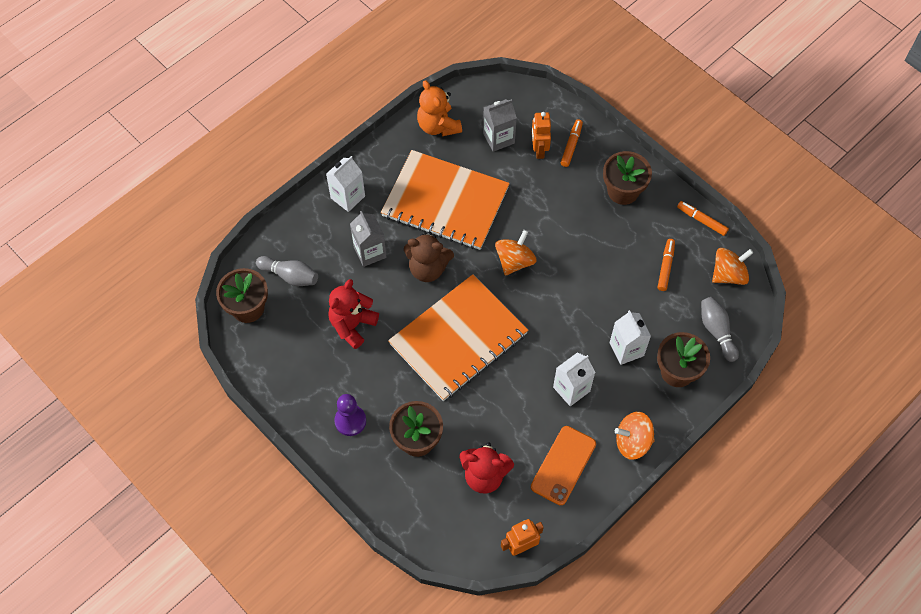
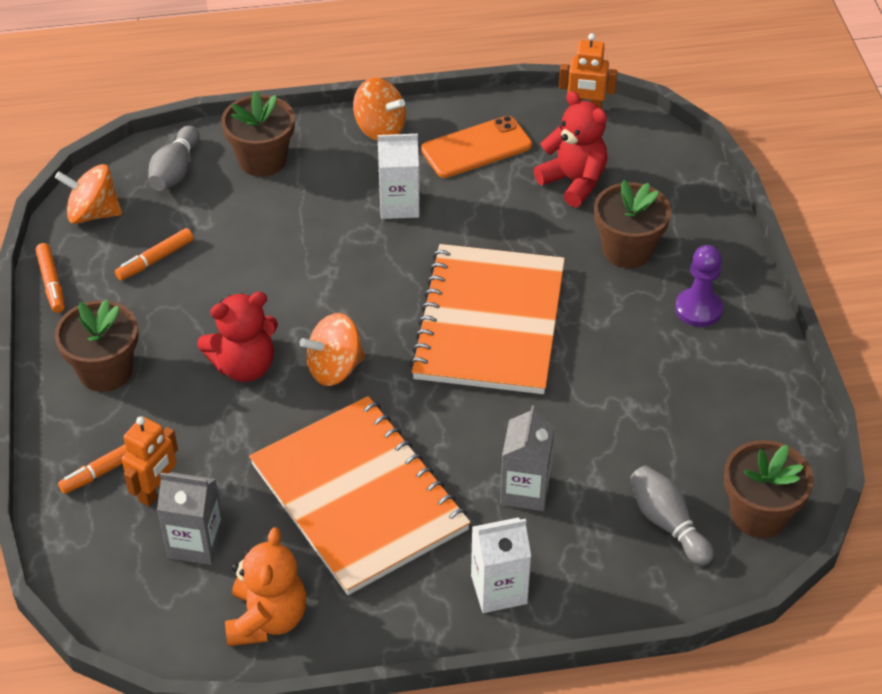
camera: 145 degrees left, 15 degrees down
(352, 325) = (619, 411): red teddy bear -> red teddy bear (244, 366)
(428, 268) = (459, 423): brown teddy bear -> none
(458, 339) = (489, 322): orange notebook -> orange notebook turned 75 degrees counterclockwise
(626, 349) = (295, 207): white carton -> none

